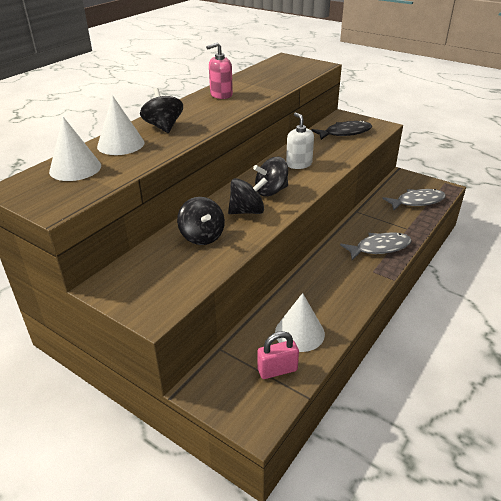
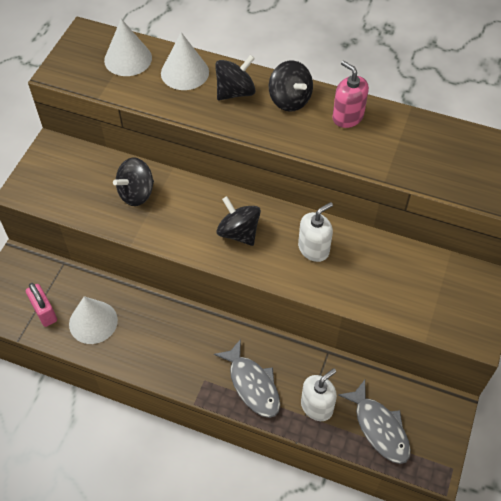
camera: 75 degrees right, 20 degrees up
(247, 211) = (190, 219): black spinning top -> black spinning top (289, 100)
(345, 133) = (429, 290): black fish -> none
(400, 222) = (317, 406): none -> white soap dispenser

